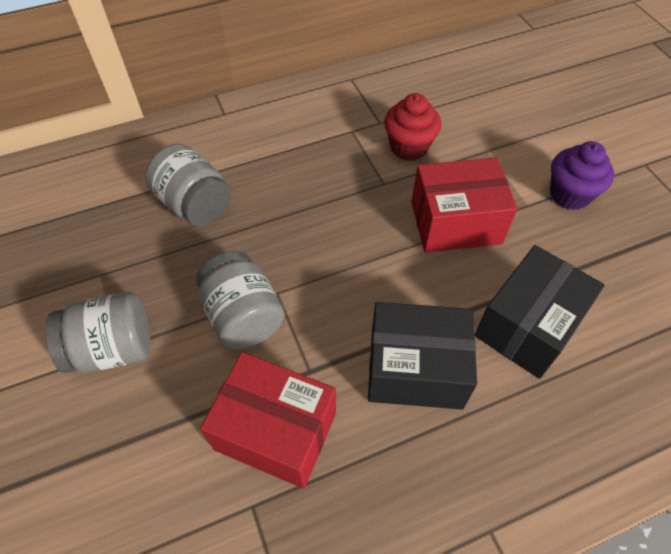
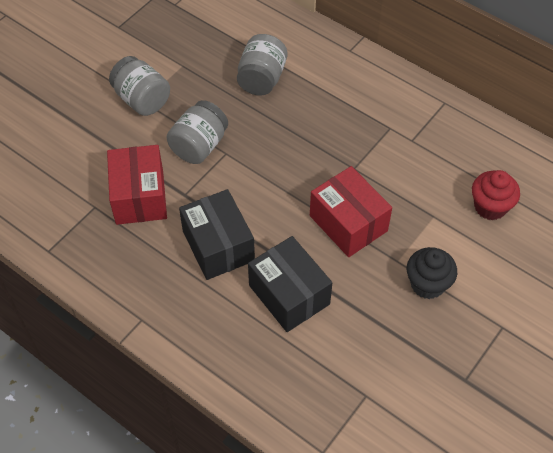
camera: 60 degrees right, 0 degrees up
(409, 147) = (400, 168): red cupcake -> red cupcake (490, 207)
(528, 326) = (289, 295): black box -> black box turned 45 degrees clockwise
(569, 195) = (427, 284): purple cupcake -> black cupcake

